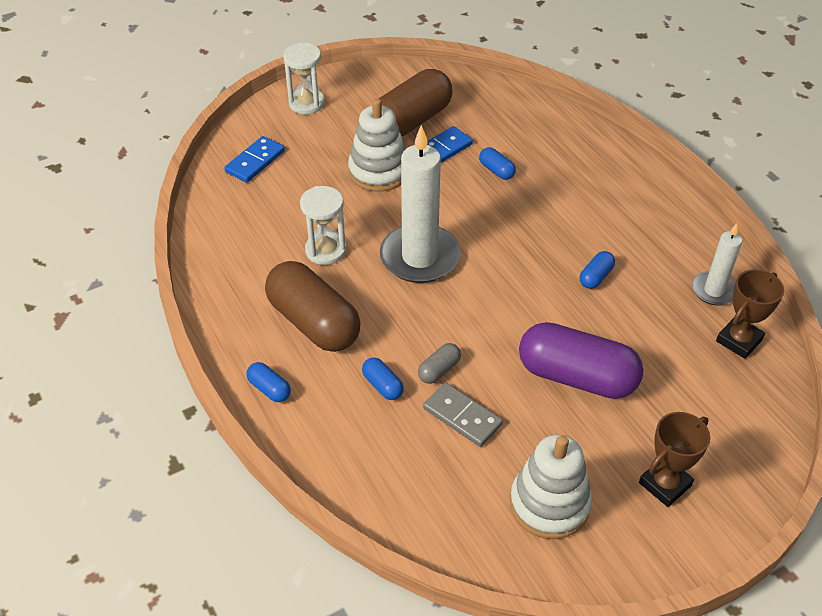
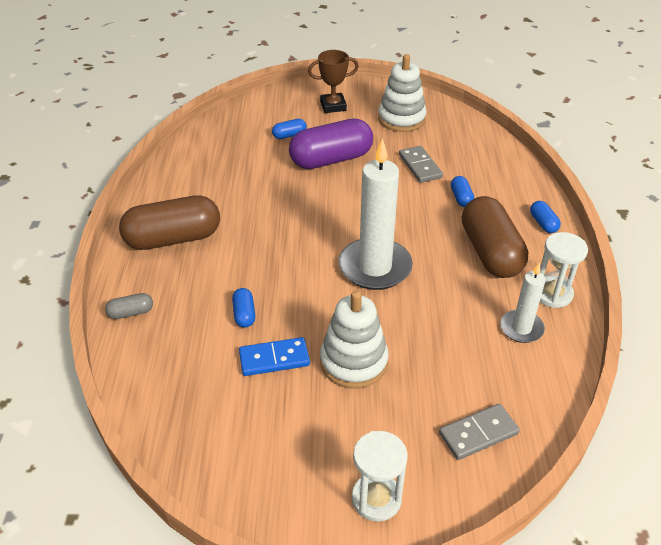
camera: 150 degrees left, 5 degrees down
(255, 161) = (478, 434): blue domino -> grey domino
(326, 250) = (451, 304): white hourglass -> white hourglass (552, 294)
(411, 121) = (274, 410): brown capsule -> brown capsule (173, 239)
(439, 370) = (416, 193): grey capsule -> grey capsule (131, 313)
(576, 376) = (331, 159): purple capsule -> purple capsule turned 75 degrees counterclockwise
(595, 277) = (257, 204): blue capsule -> blue capsule (289, 135)
(714, 290) = (191, 168): white candle -> white candle (521, 328)
(739, 340) = (213, 141): brown trophy -> none

